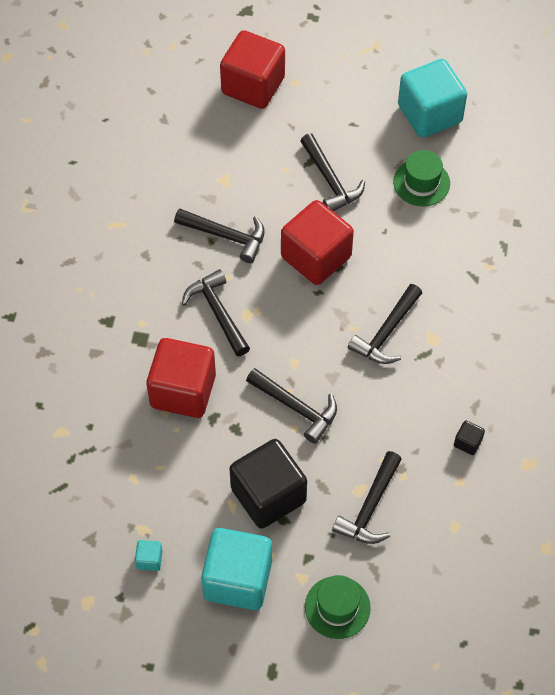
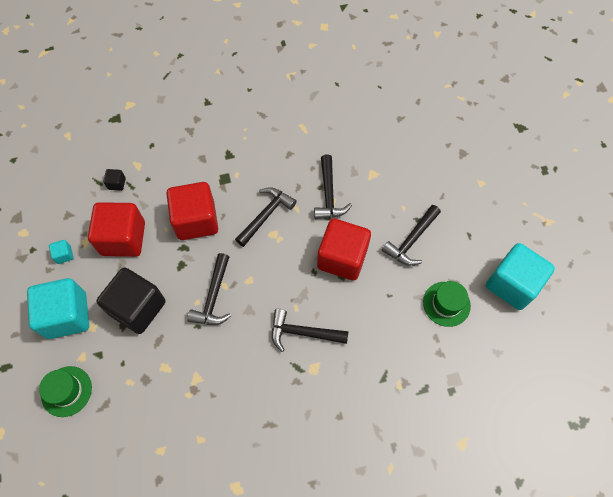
camera: 65 degrees right, 5 degrees up
(253, 85) = (461, 158): red cube -> red cube (123, 238)
(370, 507) = (153, 381): black hammer -> none
(467, 442) = (235, 432): black cube -> black cube (117, 183)

